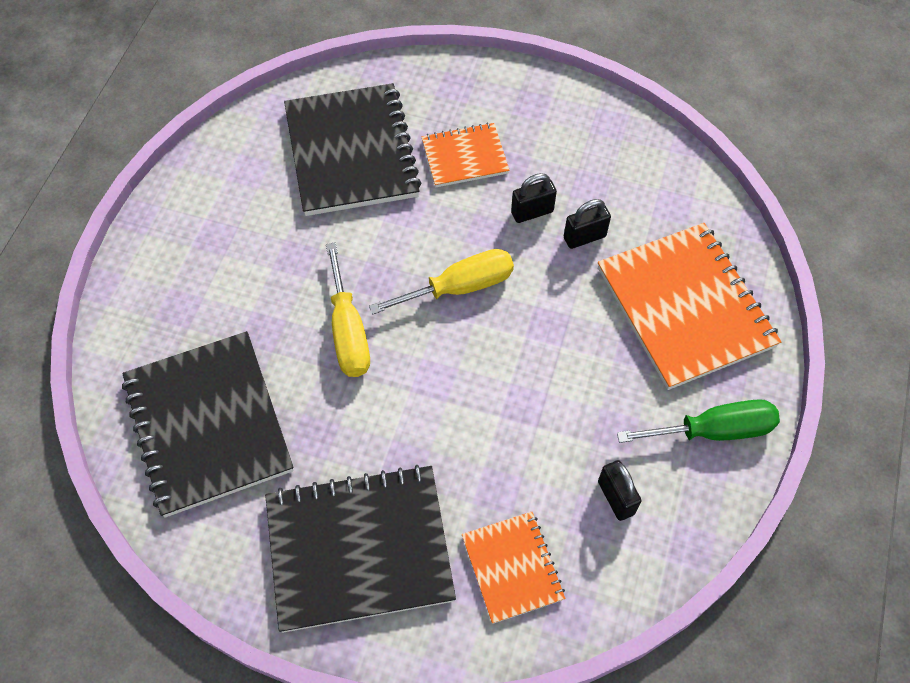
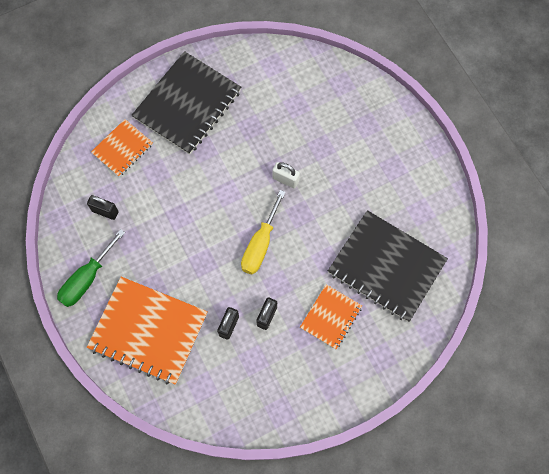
camera: 135 degrees right, 10 degrees up
(208, 425) = (296, 94): black notebook -> none
(348, 331) = (285, 179): yellow screwdriver -> white padlock
(512, 567) = (122, 149): orange notebook -> orange notebook turned 75 degrees counterclockwise

